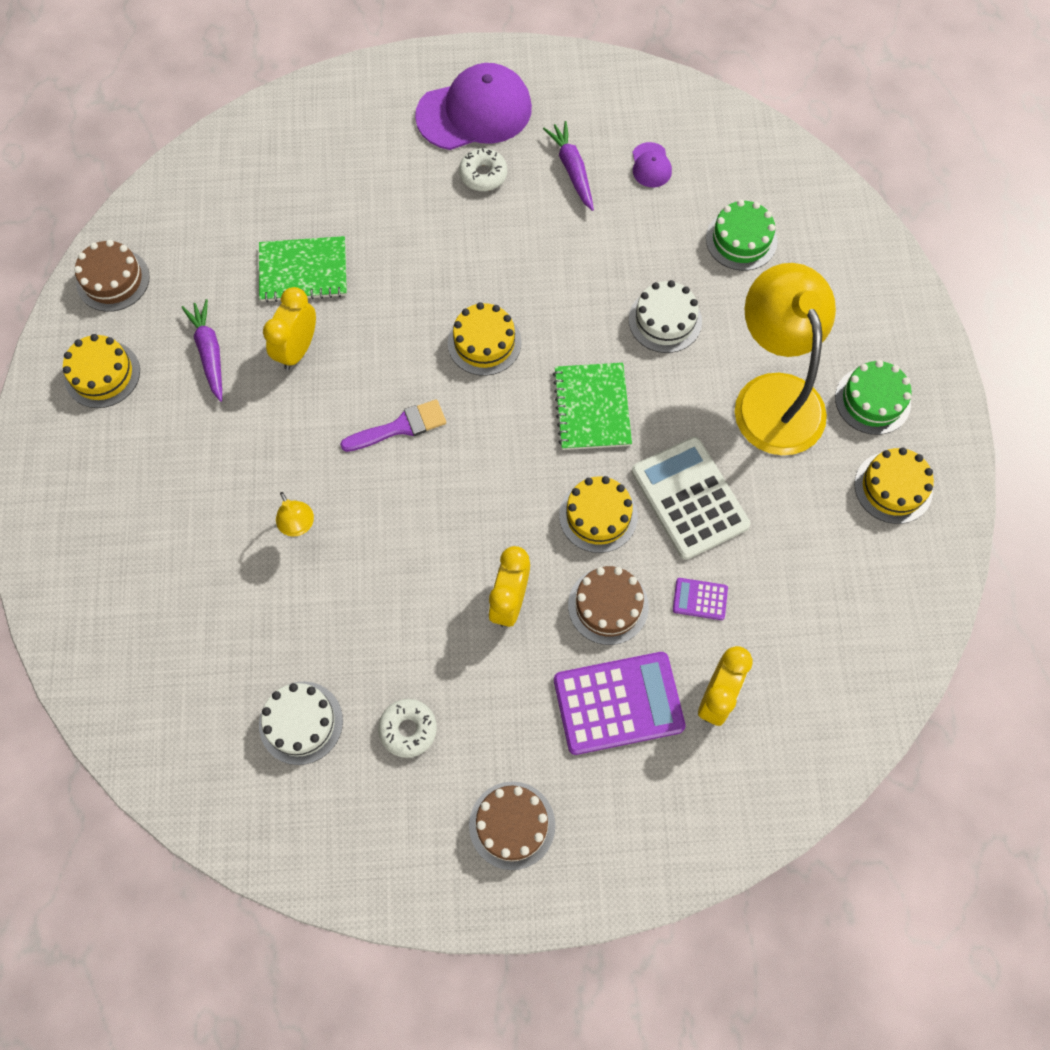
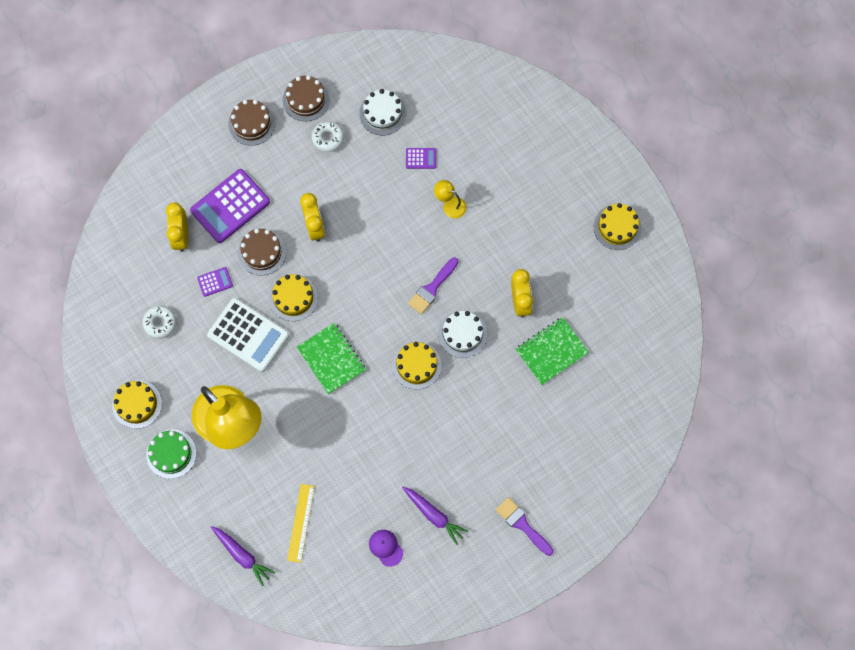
camera: 150 degrees right, 5 degrees up
(113, 280) = (656, 284): brown cake -> brown cake (306, 99)
(209, 353) = (568, 272): purple carrot -> purple carrot (242, 555)
(292, 618) = (421, 158): none -> purple calculator
(474, 112) = (522, 524): purple cap -> purple brush
(483, 175) = (487, 479): white donut -> white donut (160, 323)
(665, 320) = (319, 439): white cake -> white cake (462, 334)
(741, 240) = (300, 523): green cake -> yellow ruler

